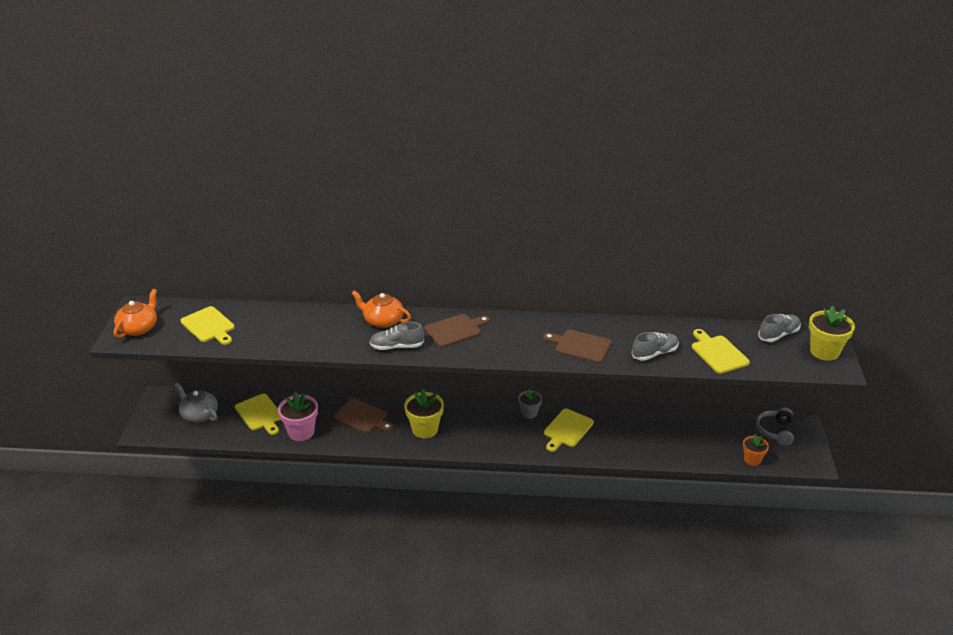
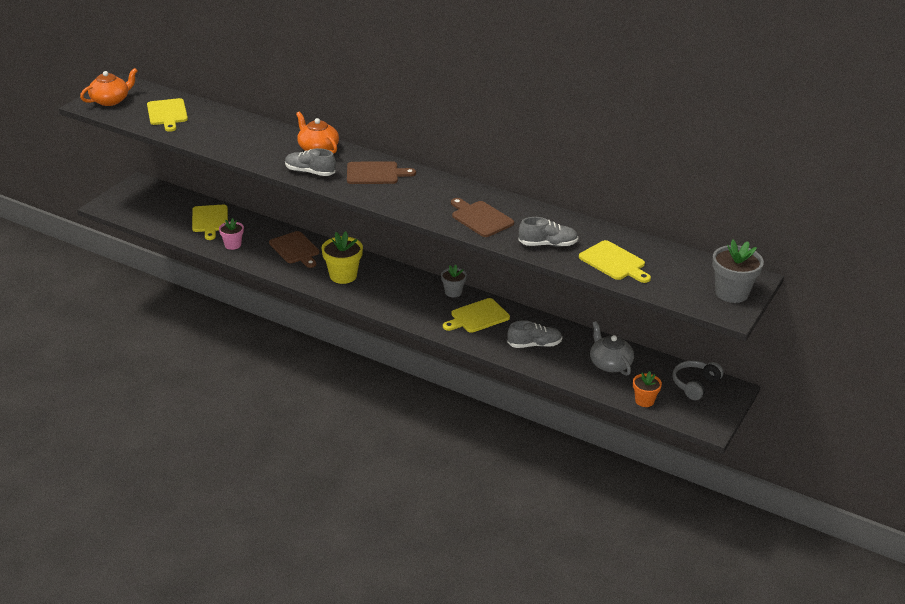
camera: 25 degrees right, 0 degrees up
(199, 414) = (160, 206): grey teapot -> grey teapot (610, 364)
(301, 432) = (233, 245): pink flower pot -> pink flower pot, size x0.62
(718, 353) = (614, 262): yellow cutting board -> yellow cutting board turned 135 degrees clockwise
(778, 335) = (697, 265): grey shoe -> grey shoe (534, 345)
(824, 351) = (731, 293): yellow flower pot -> grey flower pot

